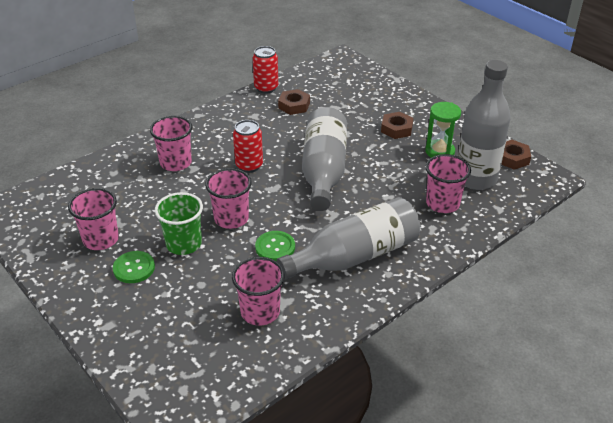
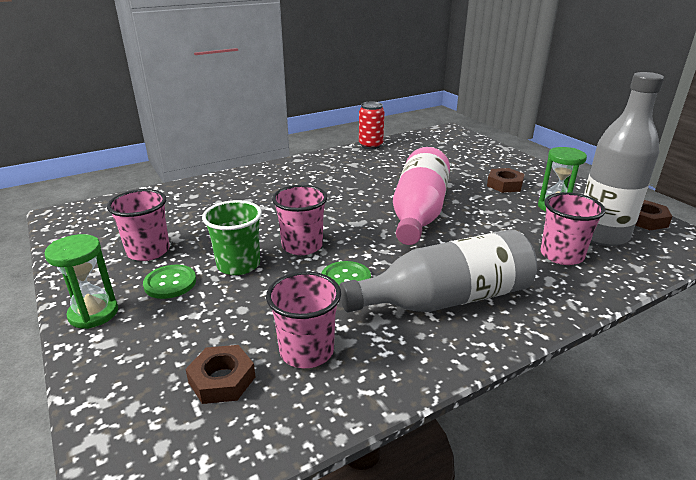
camera: 10 degrees right, 10 degrees down
(85, 303) = (93, 313): none -> green hourglass
(176, 163) = (260, 193): pink cup -> none
(249, 165) = (336, 201): red can -> none
(294, 105) = (396, 159): brown nut -> brown nut (222, 380)
(324, 171) = (418, 213): grey bottle -> pink bottle

